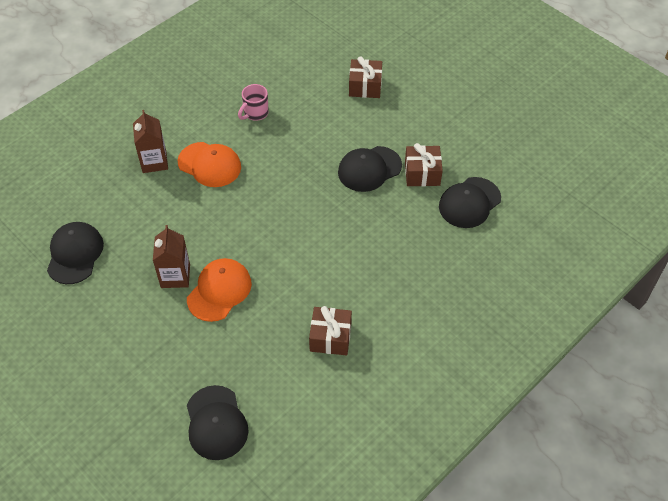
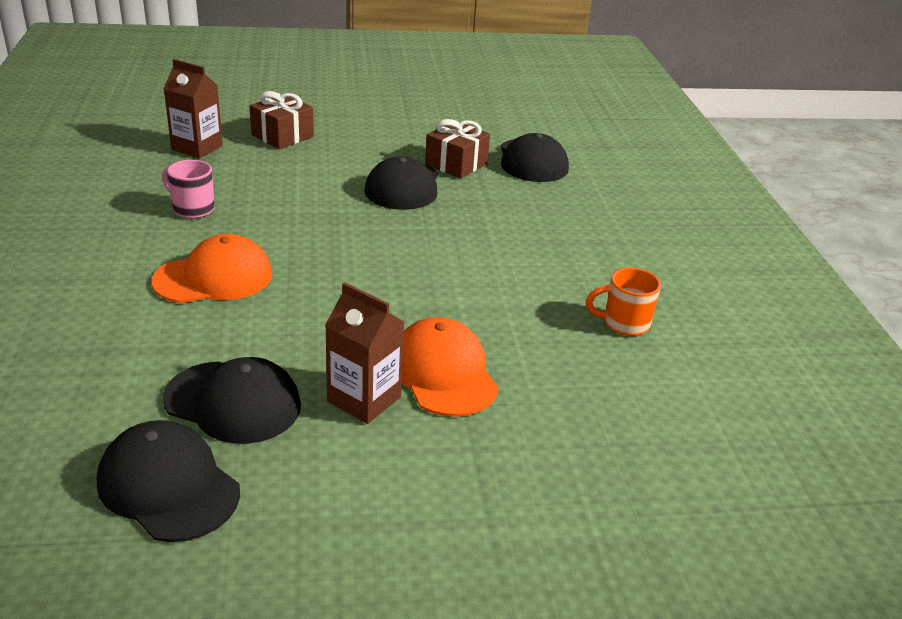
camera: 55 degrees left, 20 degrees down
(154, 162) = (126, 317): brown carton -> brown carton (197, 147)
(216, 423) = (682, 490): black cap -> black cap (233, 402)
(255, 113) = (192, 209): pink mug -> pink mug turned 135 degrees clockwise
(330, 337) = (624, 323): brown gift -> orange mug

